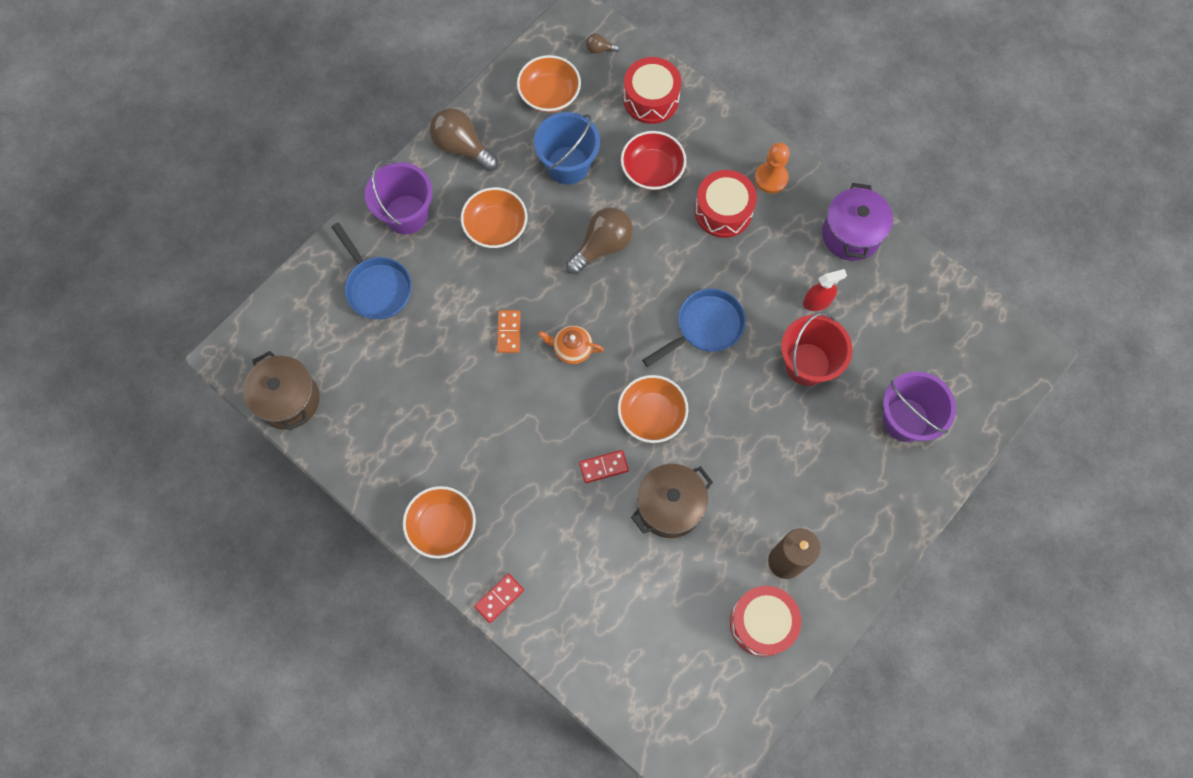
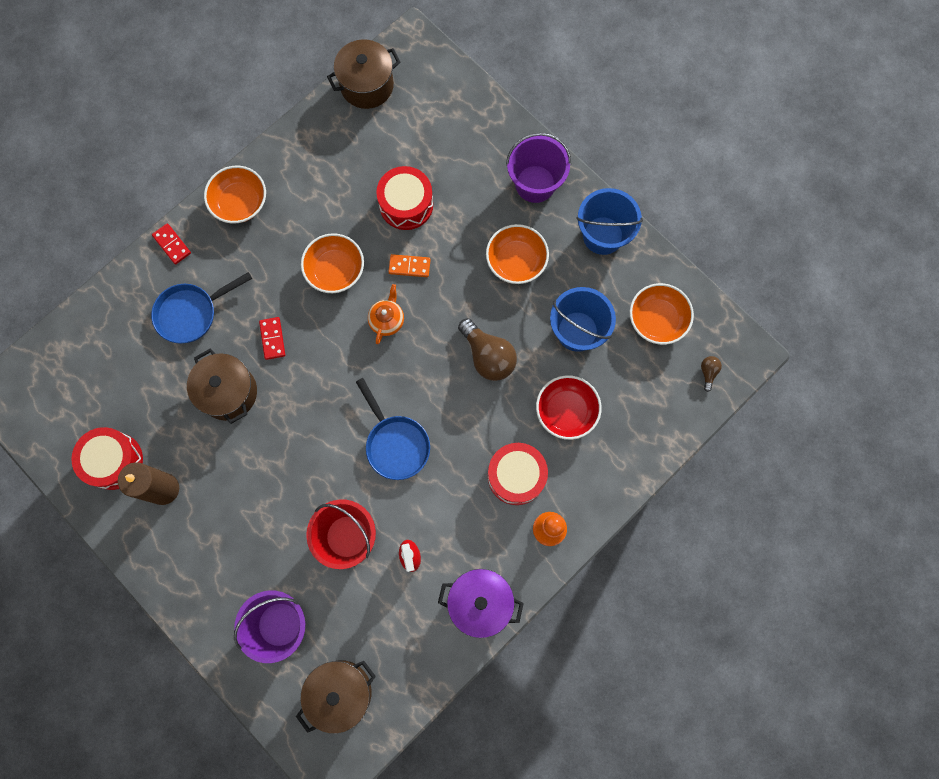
camera: 95 degrees right, 5 degrees up
(377, 287) = (465, 157): blue pan -> blue pan (191, 313)
(462, 147) = (603, 235): brown light bulb -> blue bucket
(651, 99) = (647, 418): red drum -> red drum (406, 204)
(651, 415) = (315, 385): orange bowl -> orange bowl (335, 270)
(959, 353) = (340, 692): none -> brown pot

